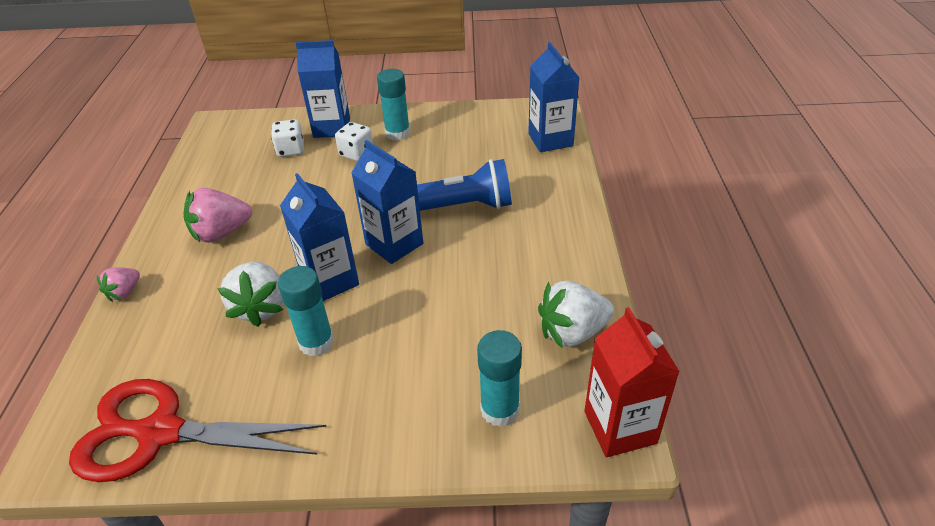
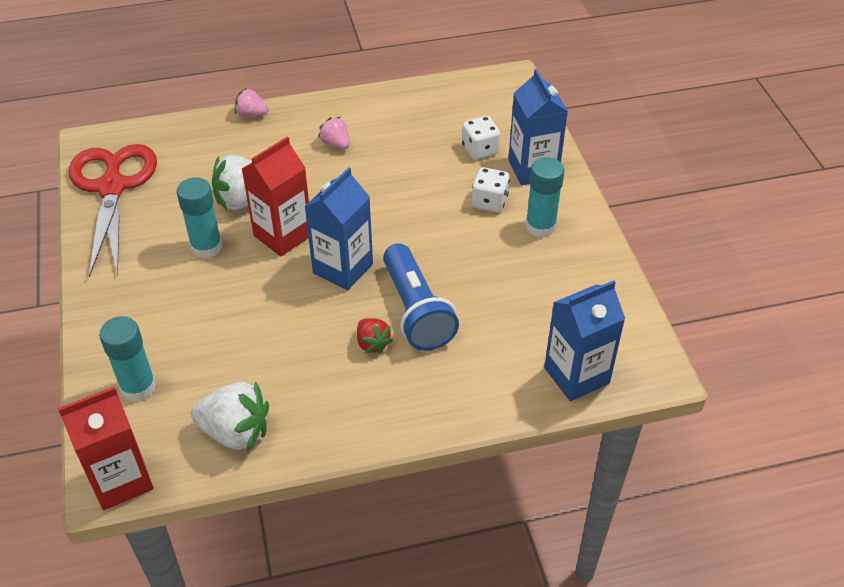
camera: 75 degrees right, 5 degrees up
(221, 233) = (336, 144): pink strawberry -> pink strawberry, size x0.57
(330, 281) = (283, 235): blue carton -> red carton
(490, 235) = (372, 343): none -> red strawberry
(572, 332) = (235, 432): white strawberry -> white strawberry turned 135 degrees clockwise

